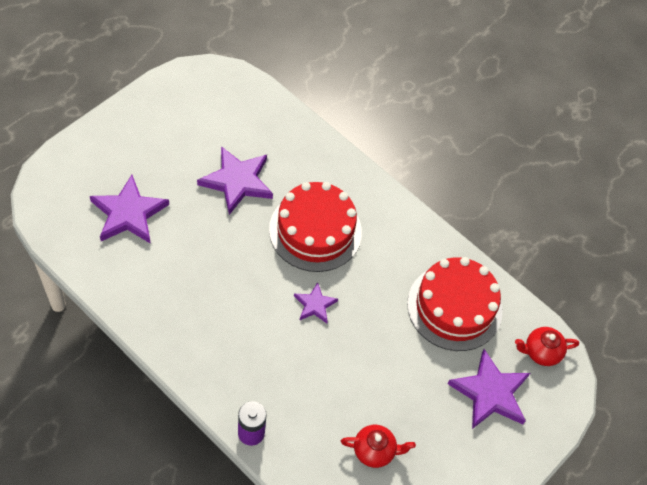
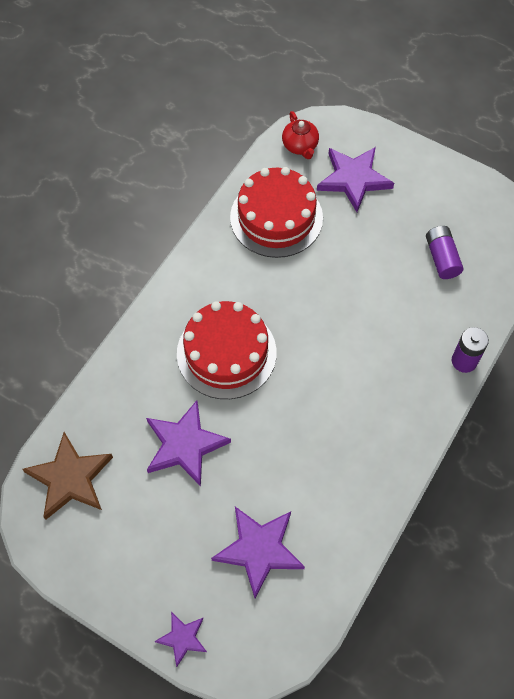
camera: 95 degrees left, 5 degrees up
(234, 100) = (70, 478): none -> brown star
(315, 305) = (312, 335): purple star -> purple star (182, 638)
(374, 451) = (441, 258): red teapot -> purple battery

